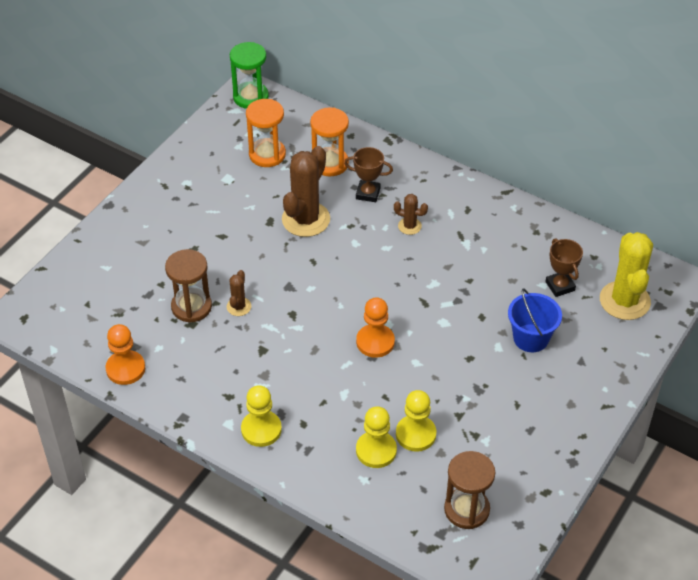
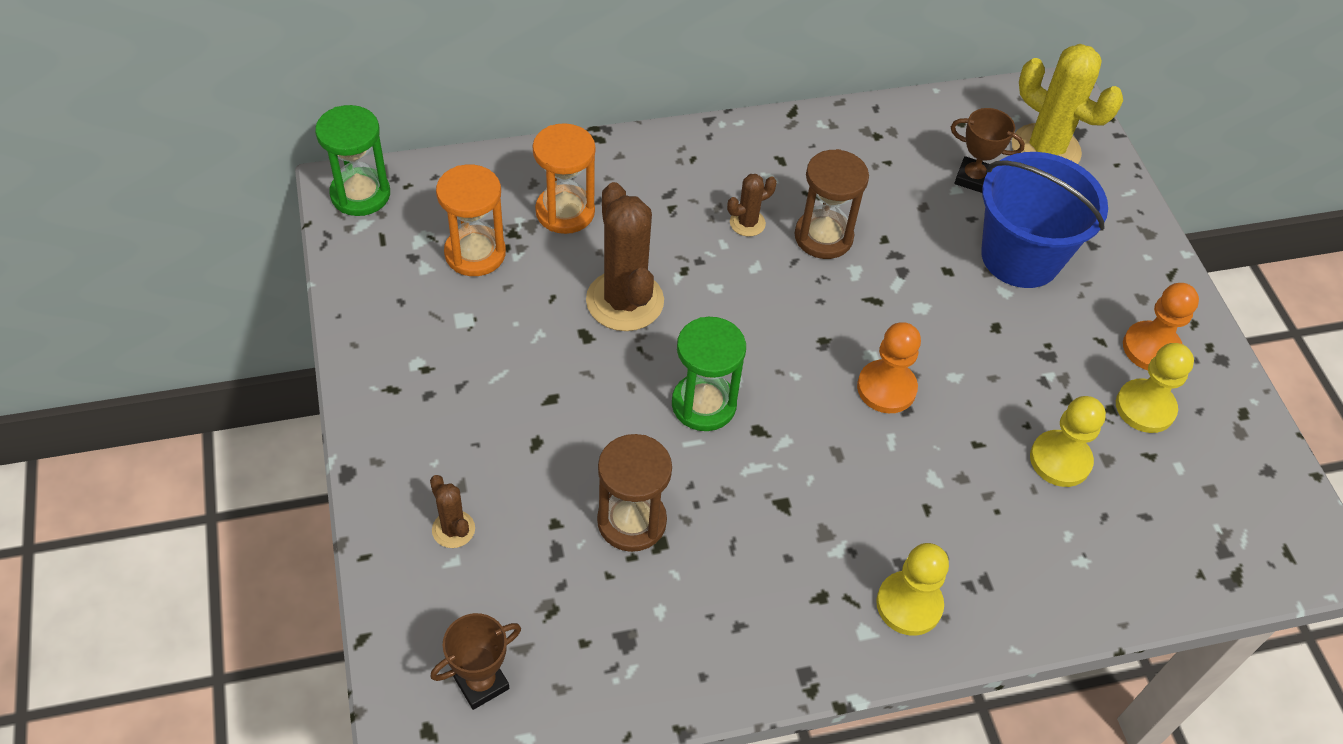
camera: 50 degrees left, 5 degrees up
(125, 369) = (656, 677): orange pawn -> orange pawn (1151, 348)
(239, 307) = (687, 473): brown cactus -> brown cactus (453, 529)
(282, 286) = (703, 404): none -> green hourglass
(368, 193) = (654, 217): brown trophy -> brown trophy (481, 682)
(376, 450) = (1049, 515): yellow pawn -> yellow pawn (1145, 408)
(466, 509) = (1210, 500): brown hourglass -> brown hourglass (823, 237)
(531, 338) = (1020, 257): blue bucket -> blue bucket, size x1.57

